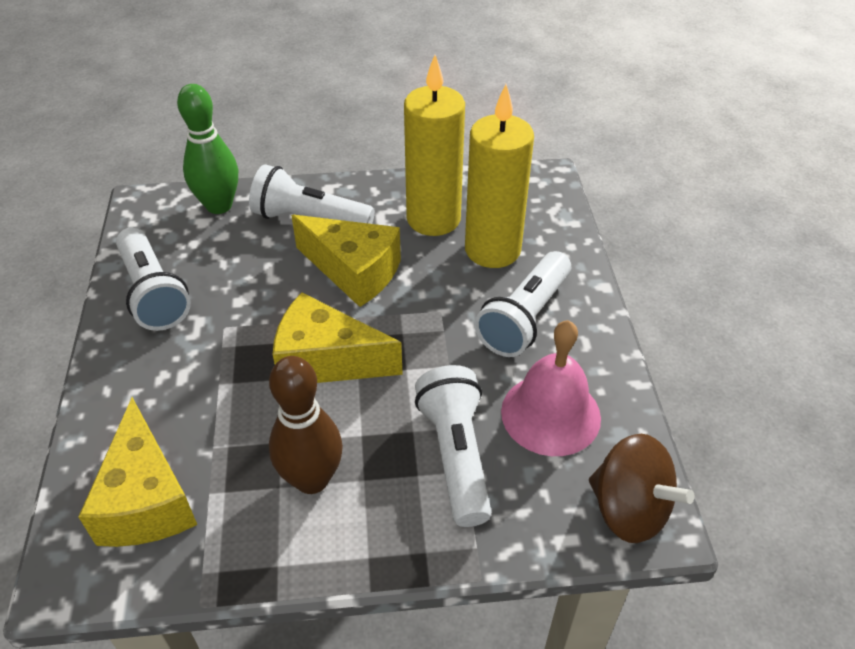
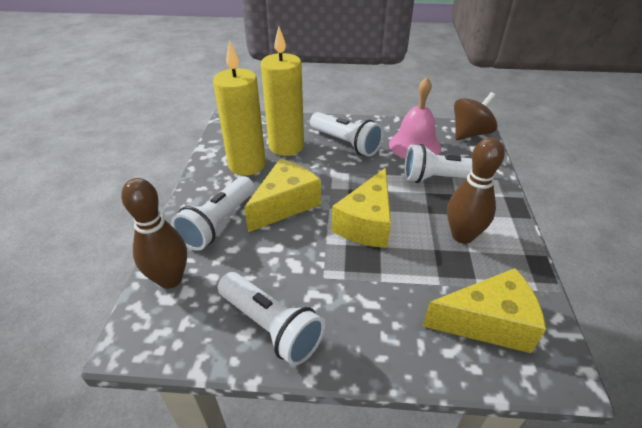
camera: 80 degrees left, 5 degrees down
(153, 293) = (271, 326): white flashlight -> white flashlight turned 60 degrees clockwise
(219, 206) = (170, 279): green bowling pin -> brown bowling pin

